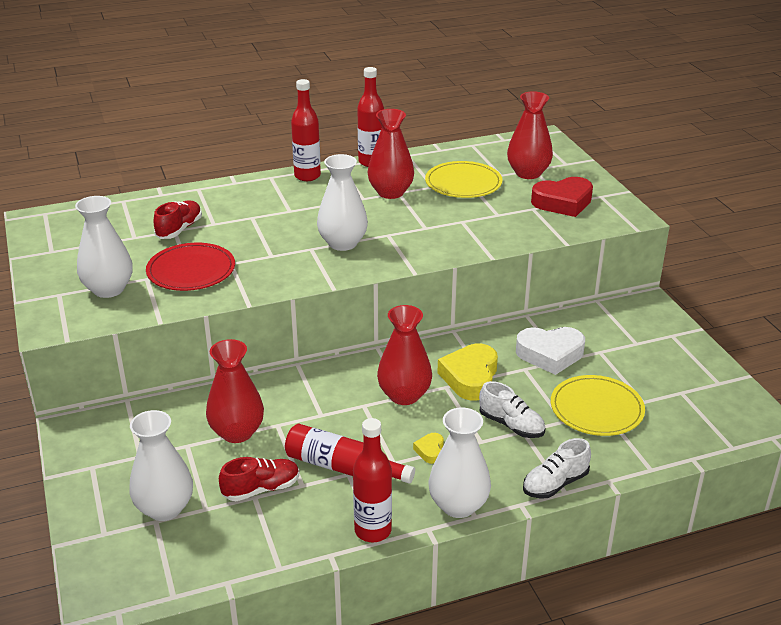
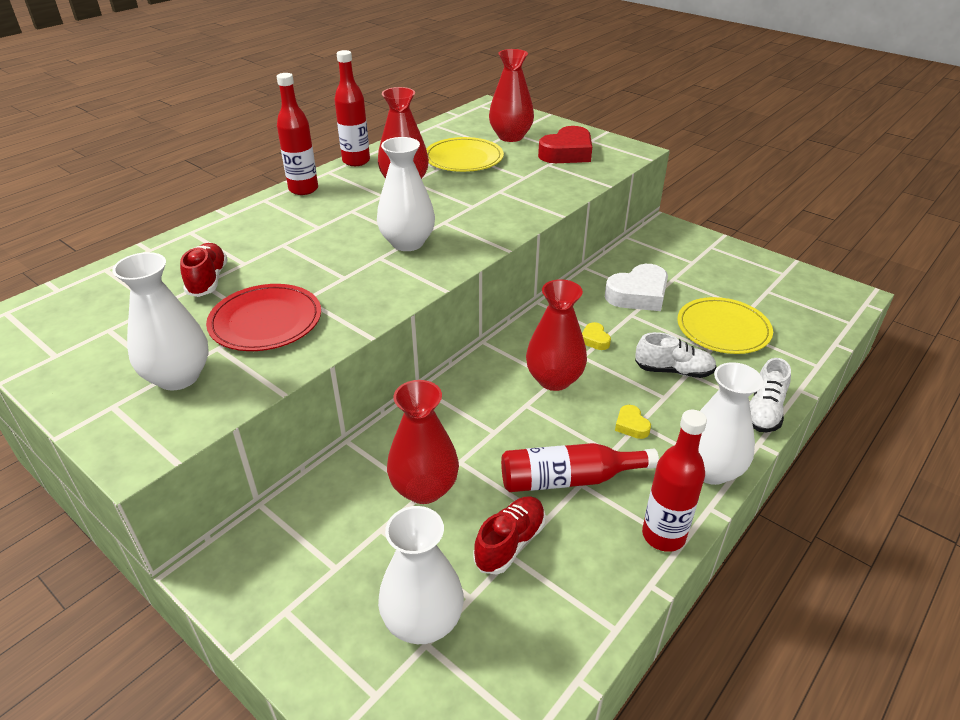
camera: 30 degrees left, 5 degrees up
(470, 377) = (595, 340): yellow heart -> yellow heart, size x0.47

